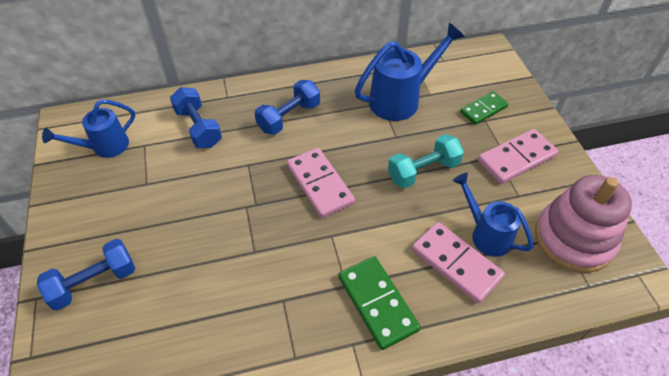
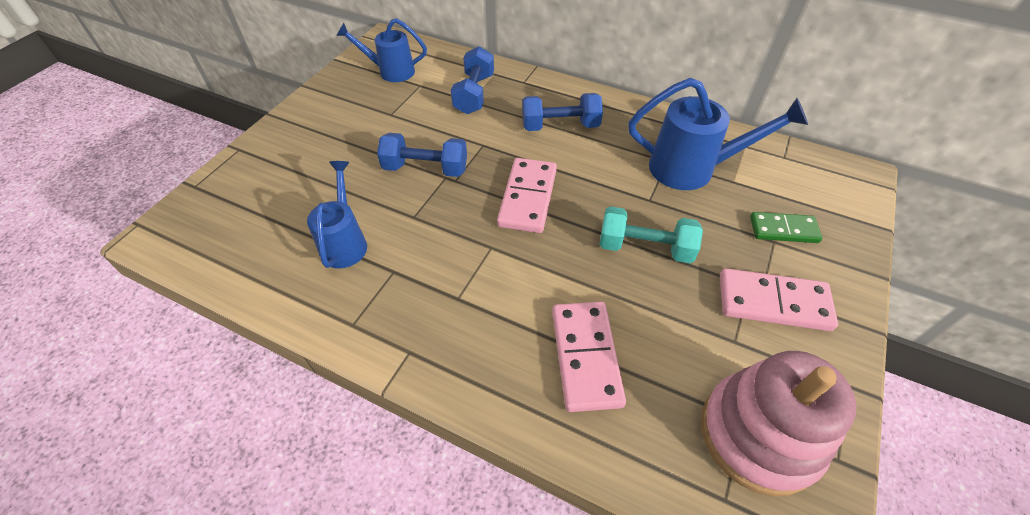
camera: 40 degrees right, 0 degrees up
(94, 282) = (282, 163): blue dumbbell -> blue dumbbell (425, 168)
(377, 303) = (468, 334): green domino -> none
(486, 234) = (651, 353): blue watering can -> blue watering can (345, 242)

